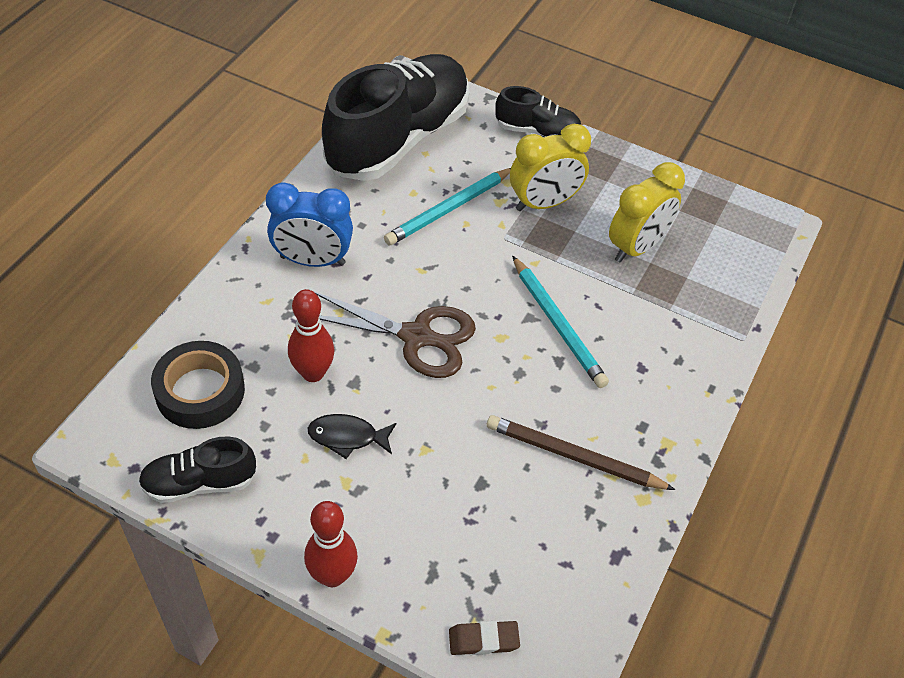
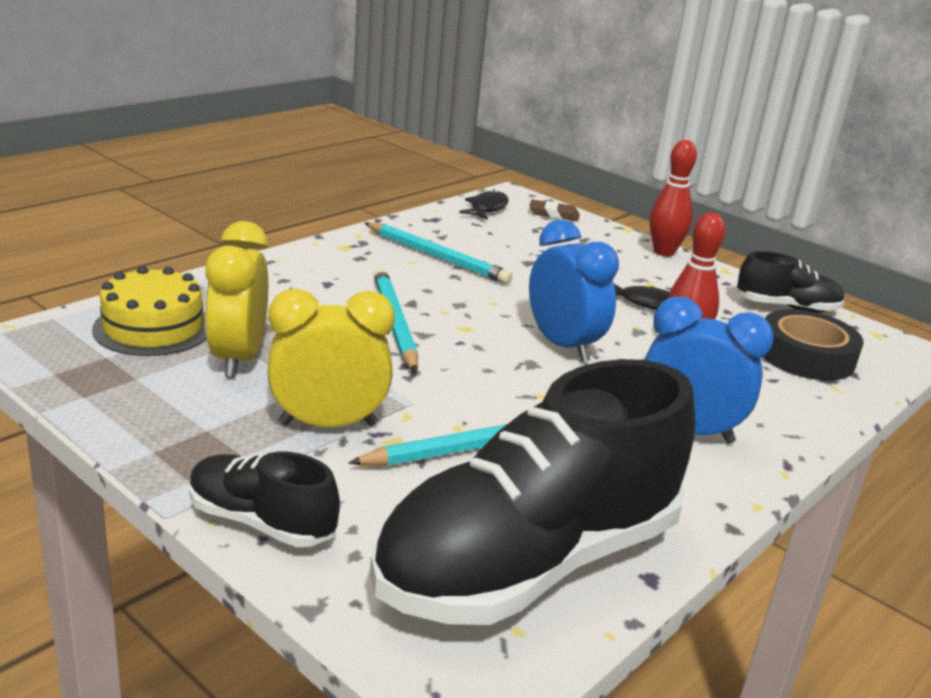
camera: 165 degrees left, 25 degrees down
(416, 337) = (563, 346): brown scissors -> blue clock
(570, 620) = (487, 208): none -> black fish
(574, 456) = (436, 257): brown pencil -> turquoise pencil
(636, 247) = (238, 358): yellow clock -> yellow clock turned 60 degrees counterclockwise
(715, 262) = (153, 328): none -> yellow cake

